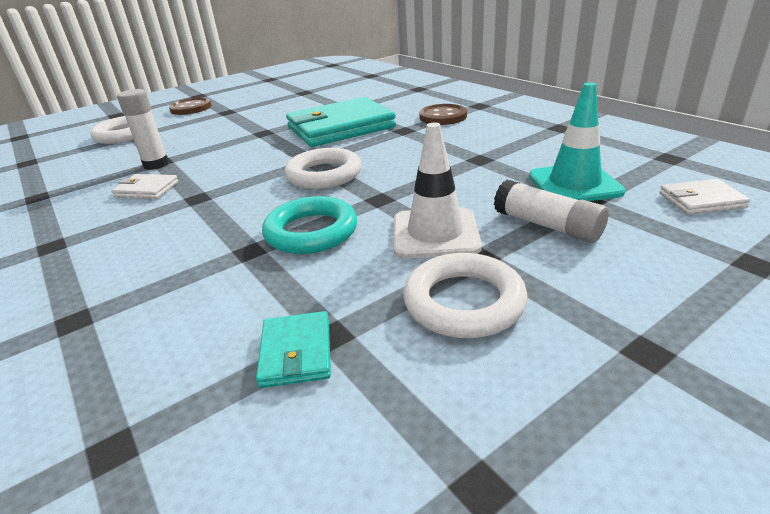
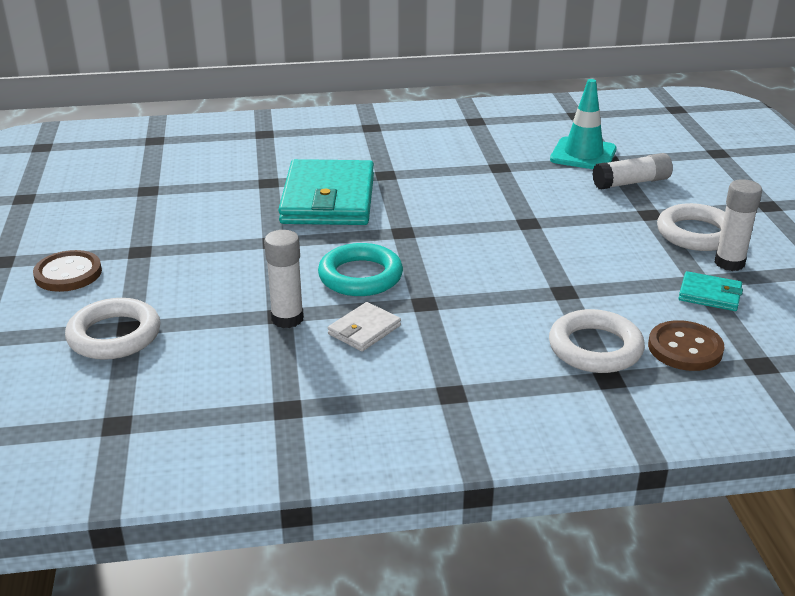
camera: 65 degrees left, 0 degrees up
(311, 232) = (558, 261): turquoise ring -> turquoise ring (360, 276)
(324, 174) = (448, 233): white ring -> white ring (595, 348)
(402, 351) = (729, 263): none -> white glue stick
(435, 233) = (607, 218): white traffic cone -> none
(443, 116) = (377, 149): brown button -> brown button (685, 348)
(701, 200) = (644, 133): white wallet -> none

